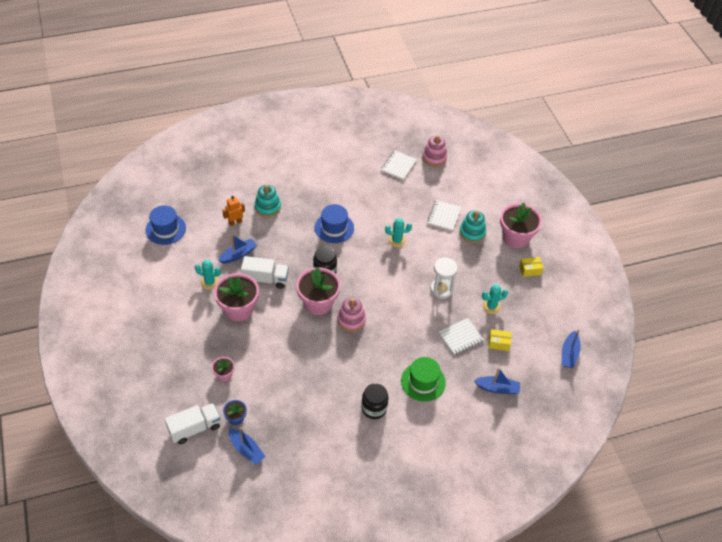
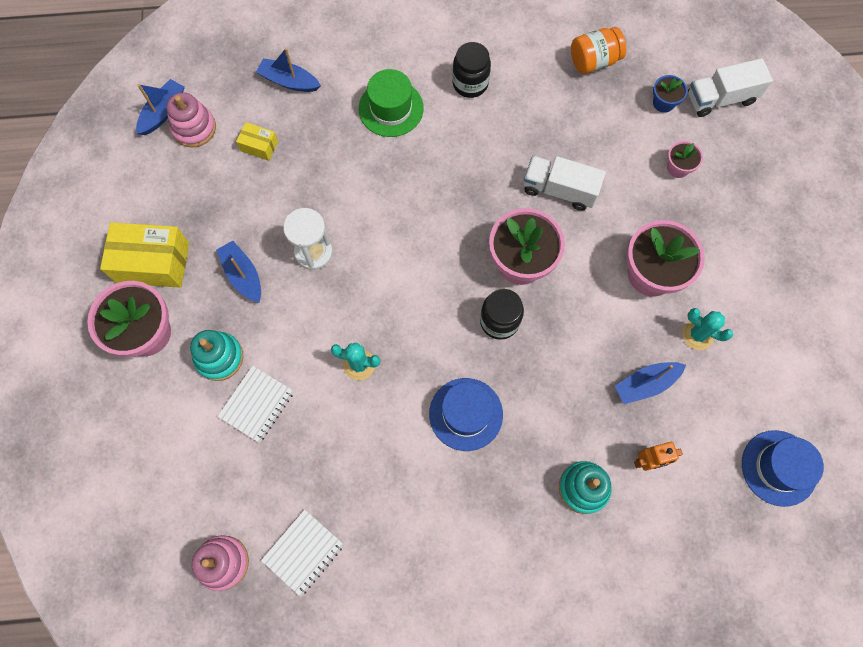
camera: 165 degrees left, 20 degrees up
(246, 449) = (651, 60): blue boat -> blue boat (243, 275)
(265, 279) = (602, 324): white truck -> white truck (559, 190)
(288, 441) = (594, 61): none -> orange jar
(351, 320) = (473, 223): pink stacking toy -> pink stacking toy (194, 128)
(460, 337) = (313, 165): white notebook -> none
(491, 306) = (245, 208): turquoise cactus -> none
(530, 270) = (153, 262): yellow box -> yellow box, size x2.00

